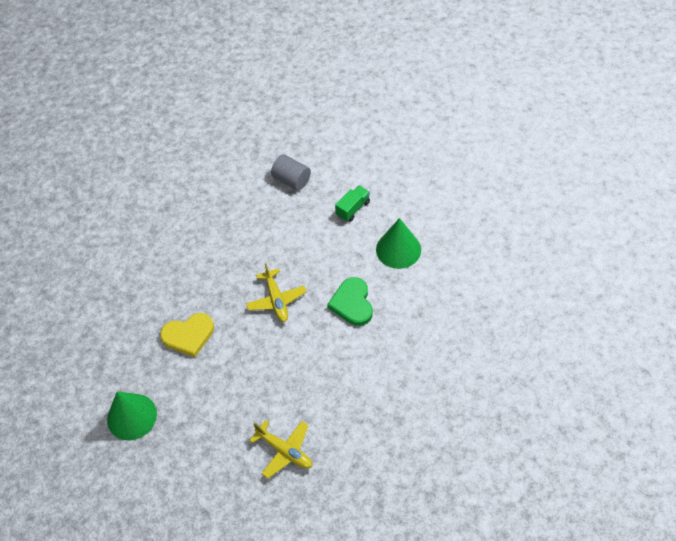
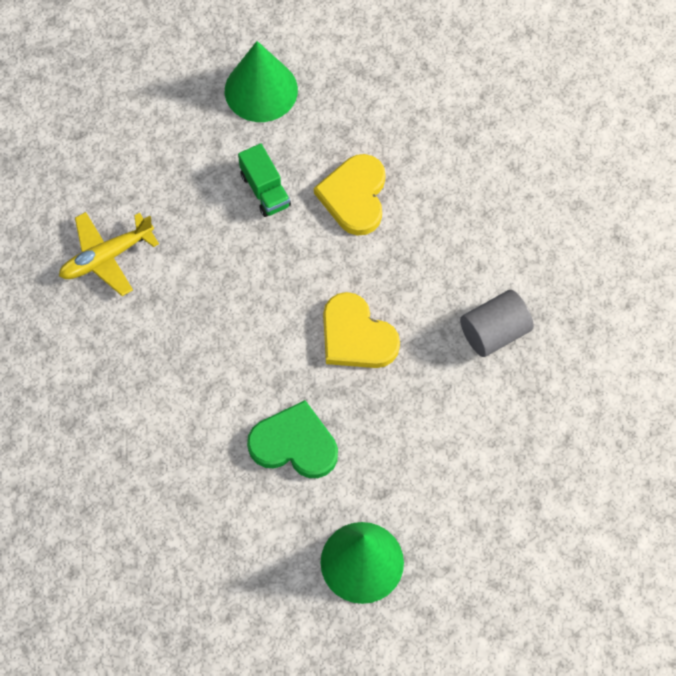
camera: 110 degrees right, 10 degrees up
(276, 300) = (356, 336): yellow plane -> yellow heart
(291, 180) = (591, 451): grey cylinder -> grey cylinder (494, 332)
(353, 208) = (482, 526): green truck -> green truck (265, 190)

